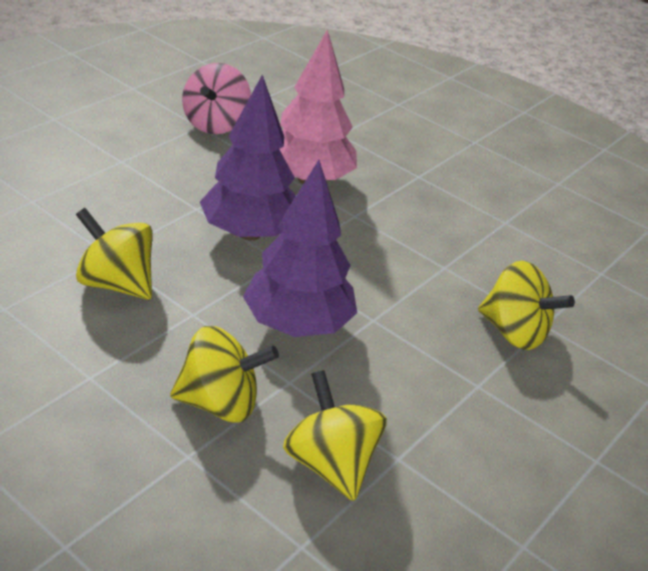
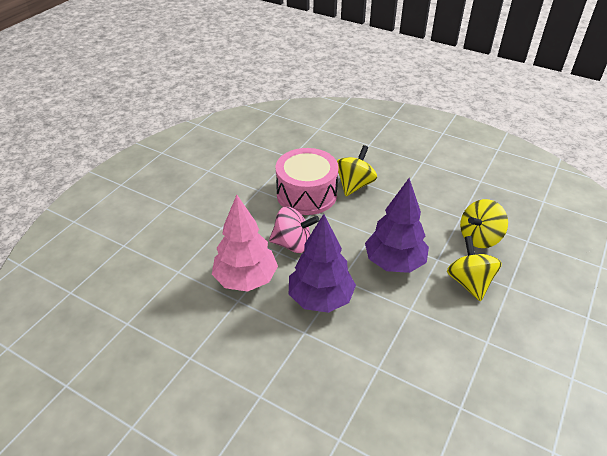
camera: 95 degrees left, 5 degrees up
(116, 283) = (405, 354): yellow spinning top -> none
(215, 124) = (184, 348): pink spinning top -> pink spinning top (293, 244)
(490, 269) = (306, 194): none -> pink drum

